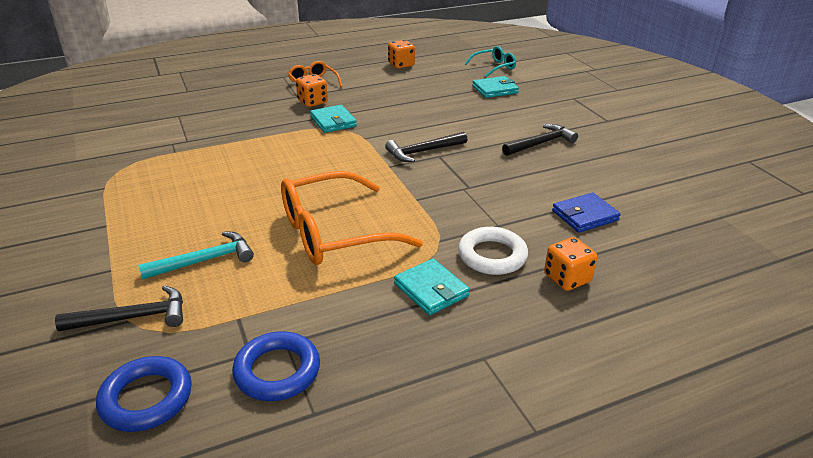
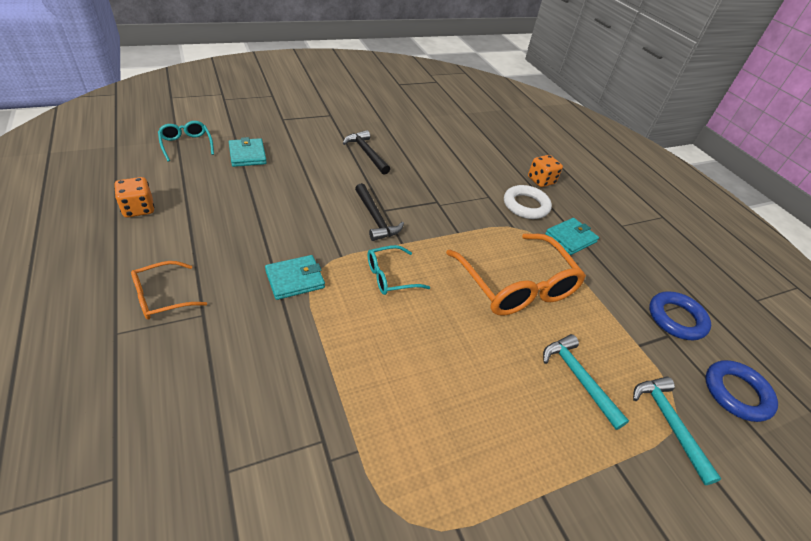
camera: 95 degrees left, 10 degrees up
(133, 318) = (669, 423): black hammer -> turquoise hammer
(312, 102) = (230, 298): orange dice -> none
(340, 160) = (390, 276): none -> turquoise glasses
(585, 215) = (471, 158): blue wallet -> none

